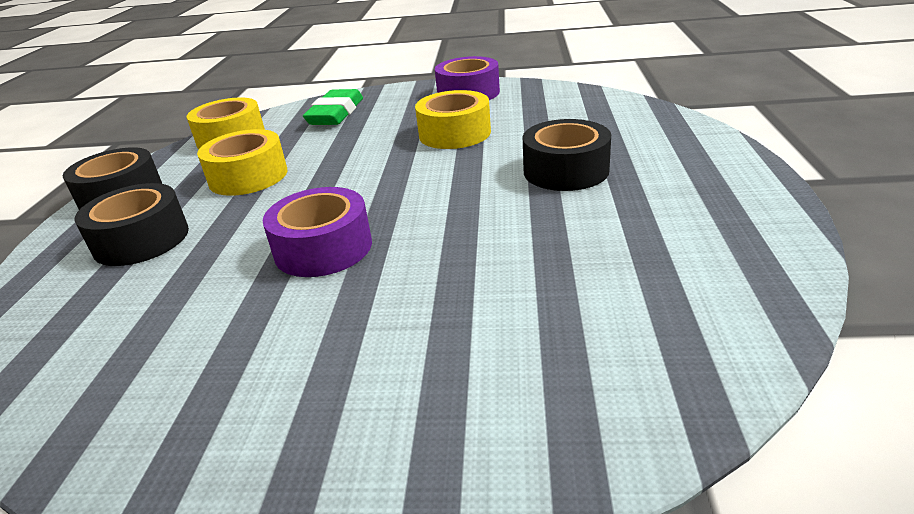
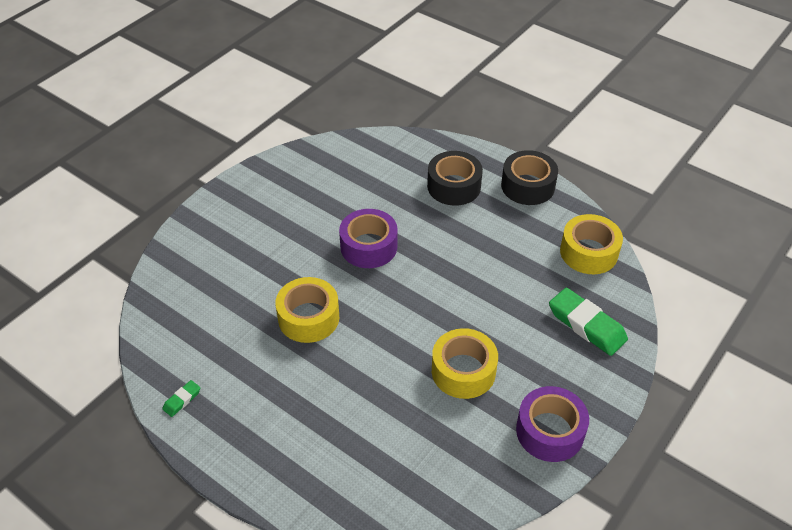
camera: 120 degrees right, 15 degrees up
(248, 177) = (499, 243): yellow tape -> yellow tape (308, 318)
(565, 170) = (340, 389): black tape -> none
(759, 248) = (182, 400): none -> green eraser

